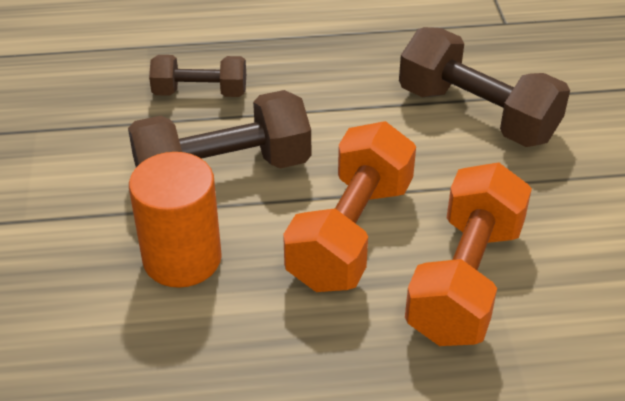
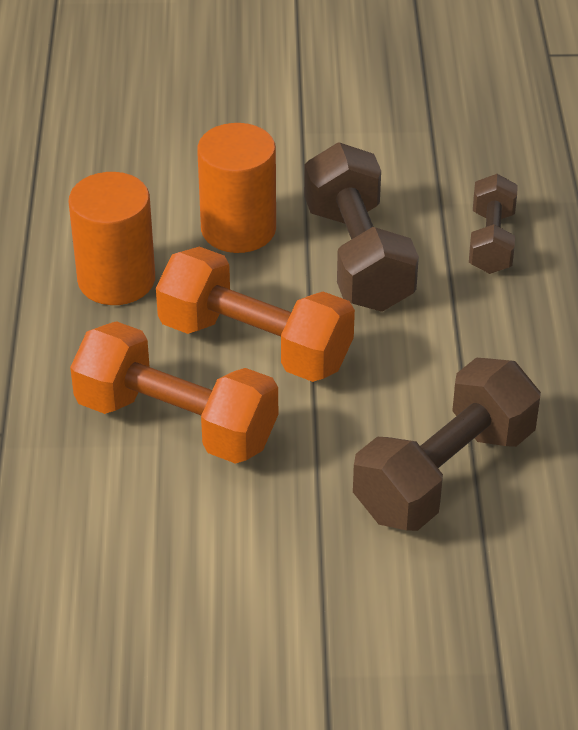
camera: 95 degrees right, 0 degrees up
(267, 352) = (116, 280): none -> orange cylinder

